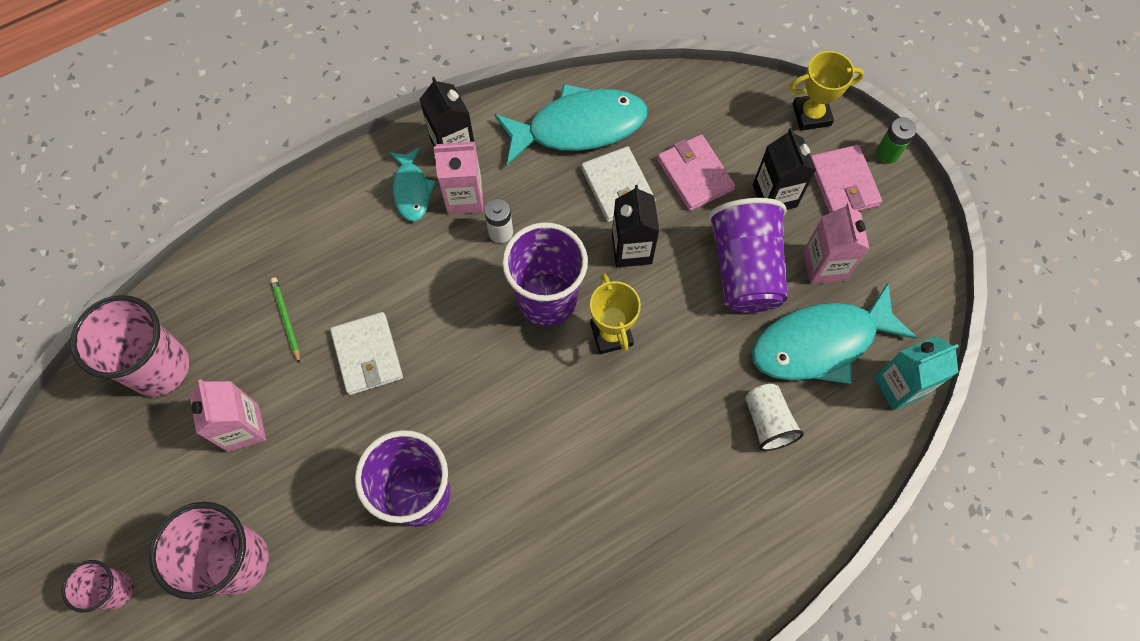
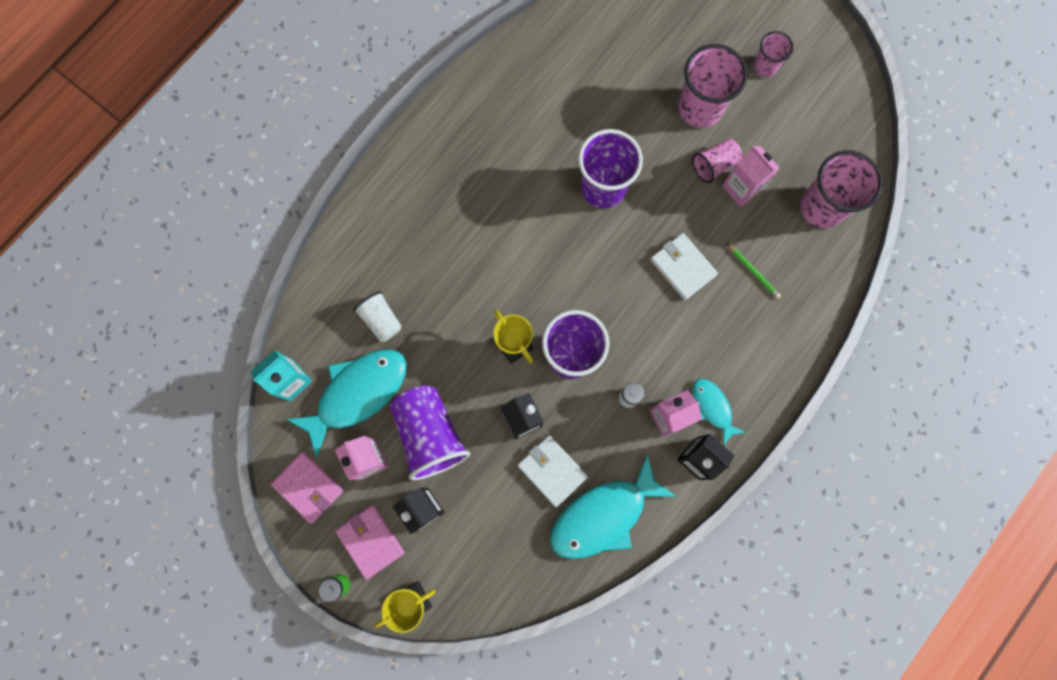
camera: 160 degrees right, 10 degrees up
(260, 472) = (714, 165): none -> pink cup
(695, 174) = (493, 505): pink wallet -> pink wallet (308, 487)

